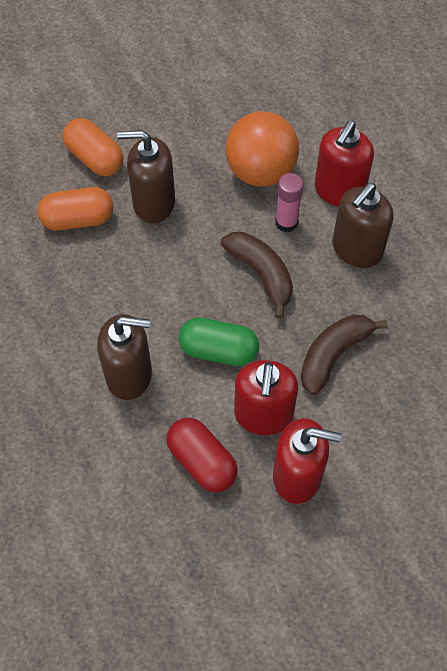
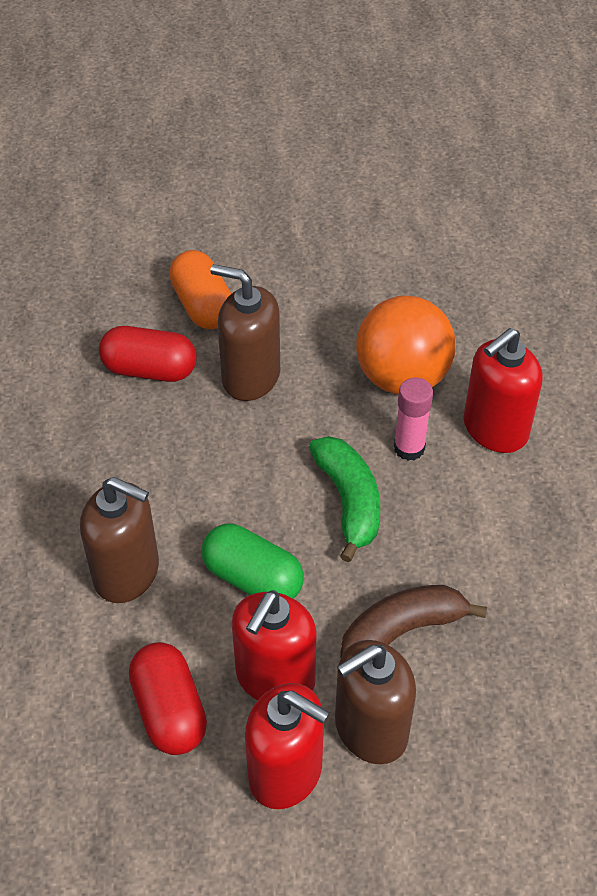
camera: 20 degrees right, 10 degrees down
(78, 219) = (150, 369): orange capsule -> red capsule
(261, 274) = (349, 501): brown banana -> green banana
(356, 249) = (488, 508): brown soap dispenser -> brown soap dispenser (370, 729)

